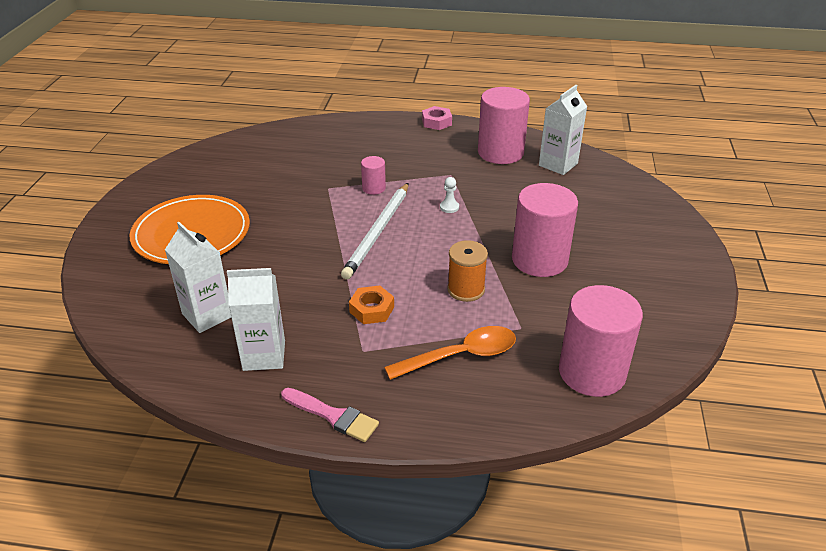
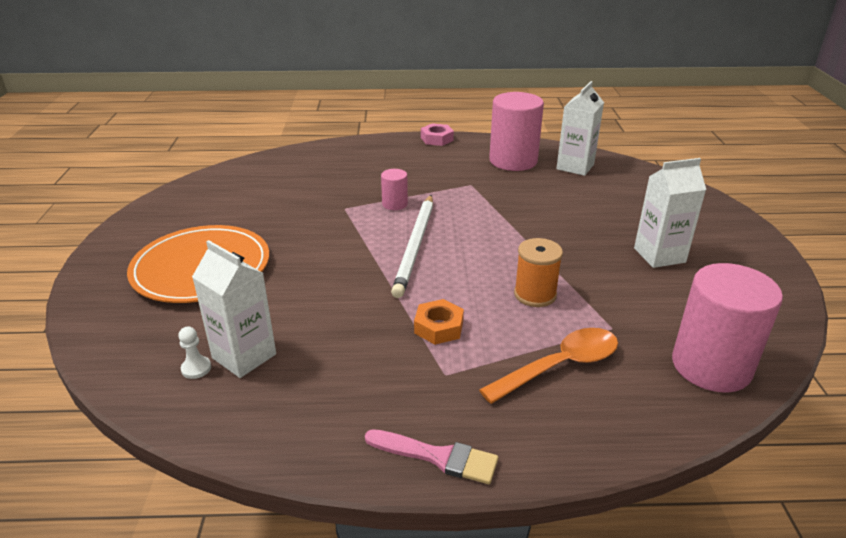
camera: 10 degrees left, 5 degrees down
(264, 355) = (328, 394): white carton -> white carton (659, 255)
(449, 207) = (482, 215): white pawn -> white pawn (196, 368)
(539, 260) = (599, 257): pink cylinder -> none

